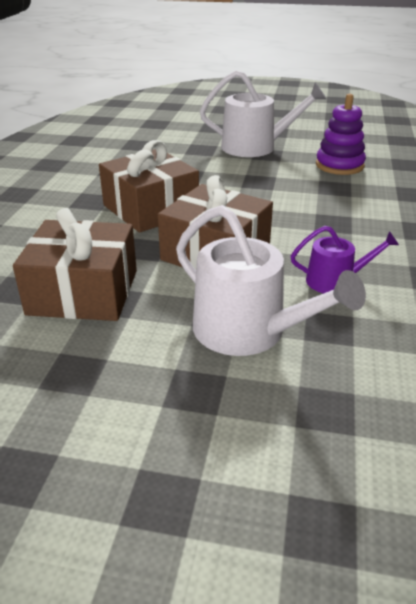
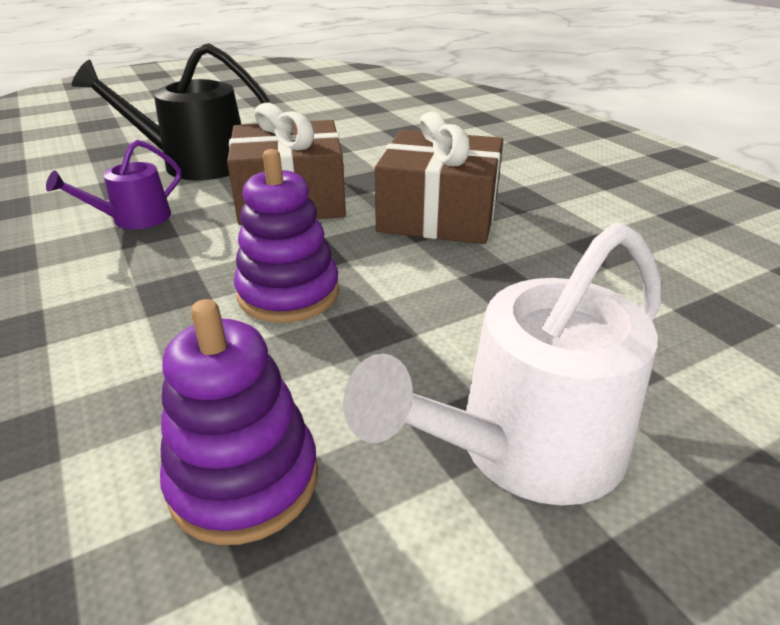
camera: 140 degrees right, 0 degrees up
(83, 292) = (357, 144): brown gift -> none
(248, 331) = (195, 163): white watering can -> black watering can
(279, 202) = (288, 293): none -> purple stacking toy

